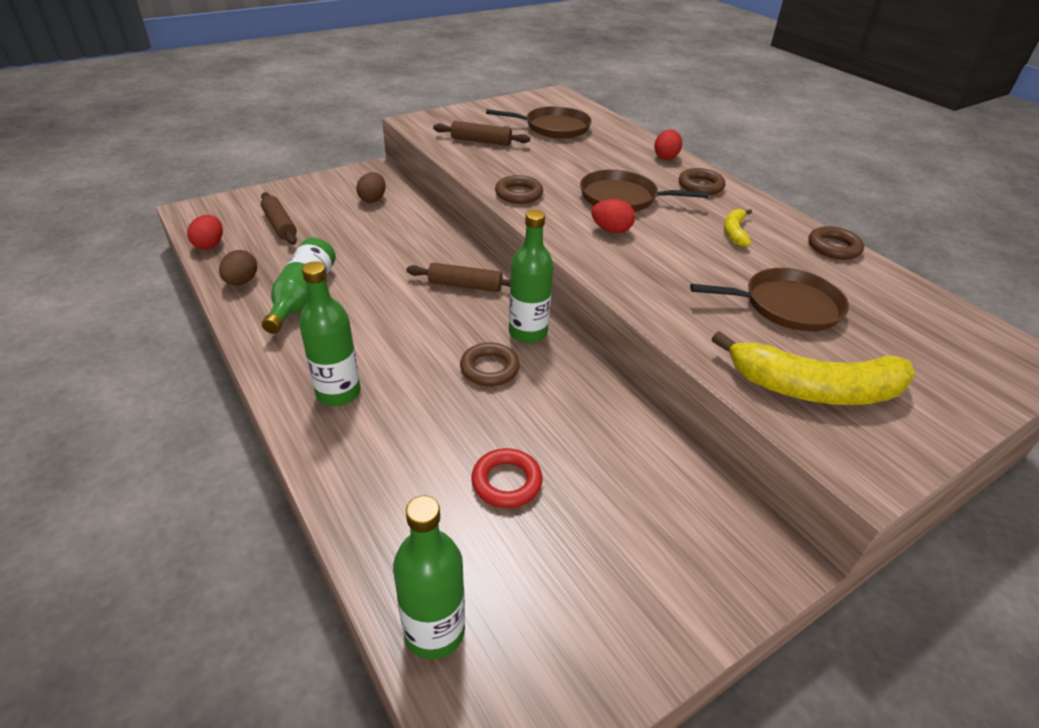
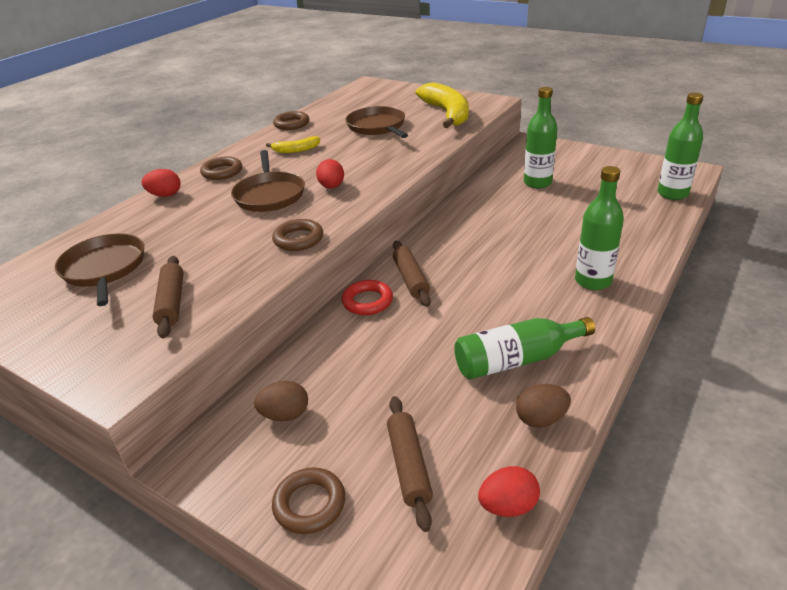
camera: 110 degrees left, 5 degrees down
(280, 225) = (409, 466): brown rolling pin -> brown rolling pin turned 45 degrees counterclockwise
(489, 368) = (497, 235): brown ring -> brown ring (309, 504)
(506, 482) = (575, 203): red ring -> red ring (367, 301)
(528, 333) = (443, 234): green bottle -> green bottle (537, 183)

